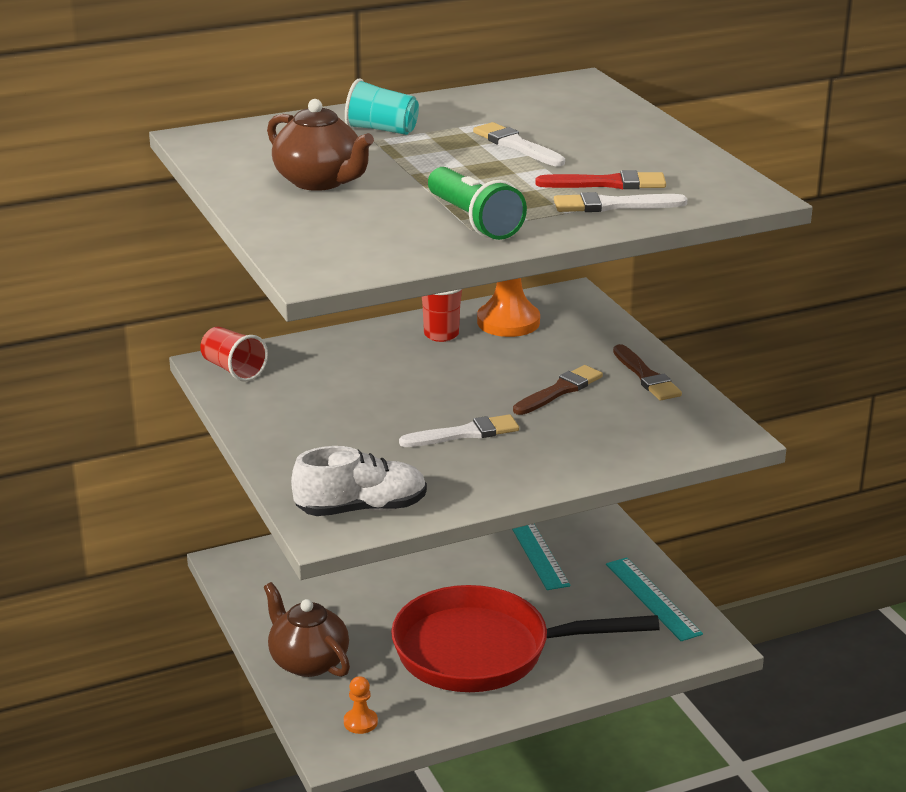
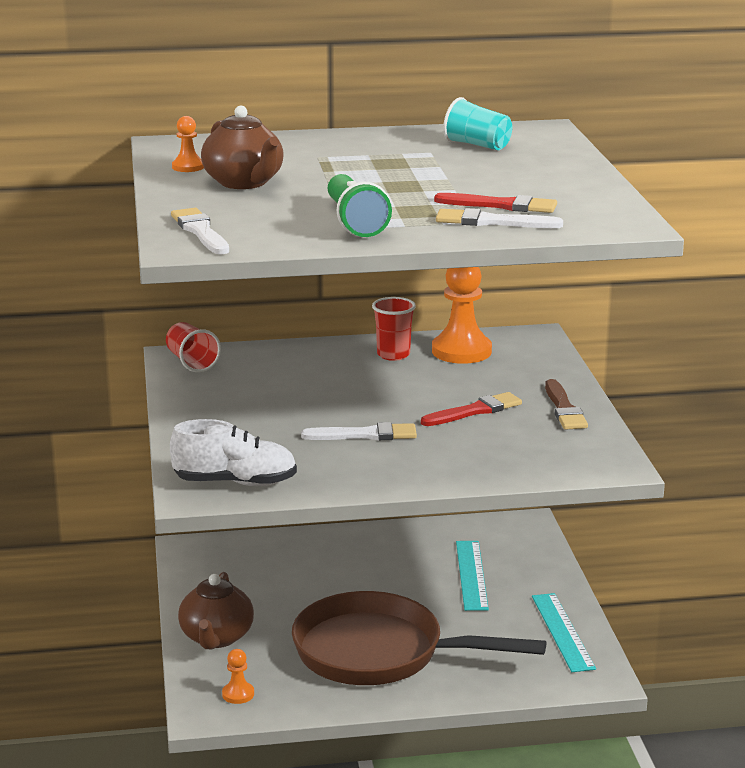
camera: 15 degrees right, 5 degrees down
(244, 167) = (188, 167): none -> orange pawn
(308, 661) = (216, 637): brown teapot -> brown teapot turned 150 degrees counterclockwise
(381, 130) = (331, 150): turquoise cup -> turquoise cup (477, 145)
(483, 651) = (379, 653): red pan -> brown pan
(516, 145) = (442, 171): white brush -> white brush (200, 231)
(560, 390) = (475, 411): brown brush -> red brush

